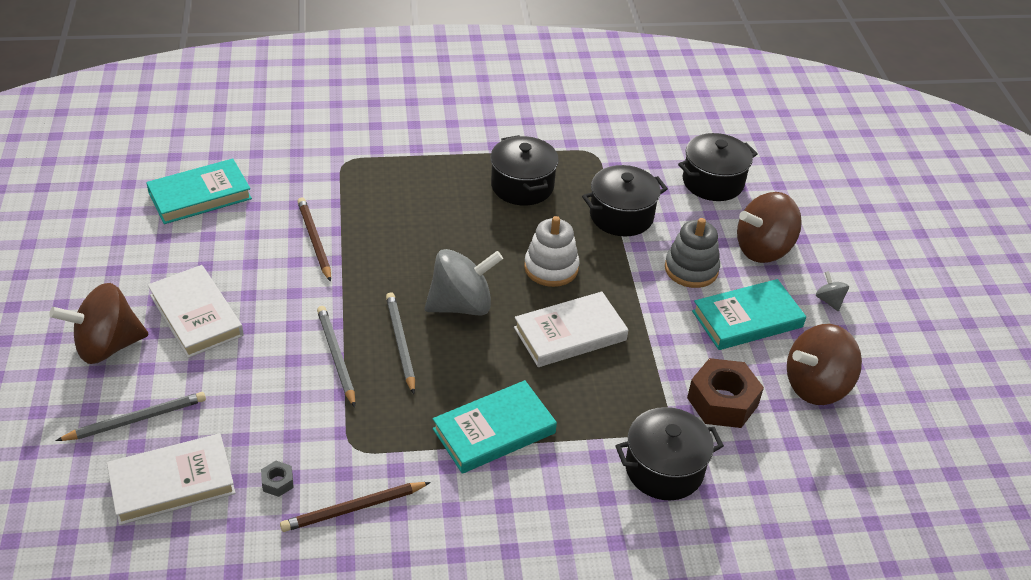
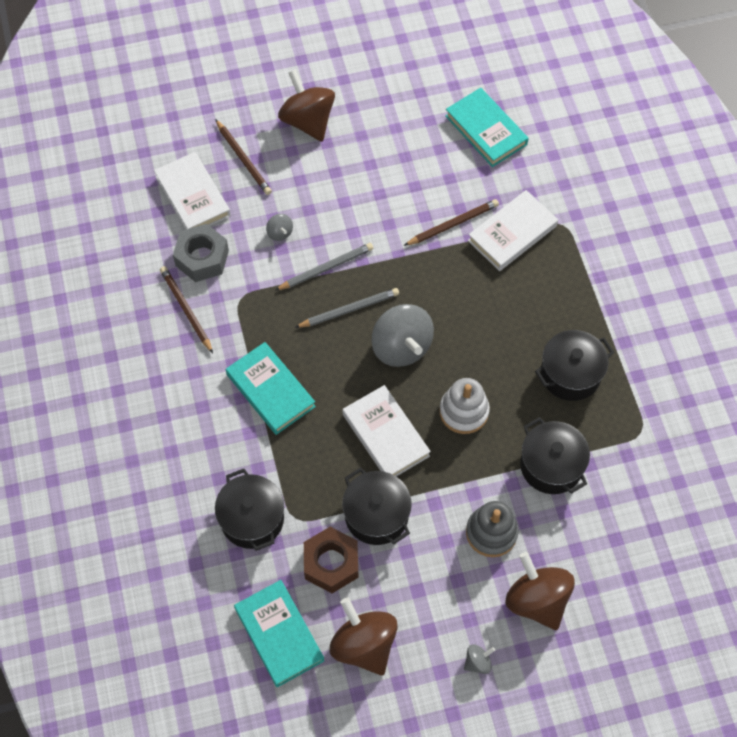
camera: 85 degrees right, 20 degrees up
(136, 419) = (243, 159): grey pencil -> brown pencil
(196, 315) = (350, 166): white book -> white book (512, 233)
(268, 395) = (280, 233): none -> grey spinning top
(277, 482) = (202, 258): grey nut -> grey nut, size x2.24
(713, 182) = (628, 550): black pot -> black pot (376, 515)
(747, 319) = (435, 584): turquoise book -> turquoise book (279, 634)

